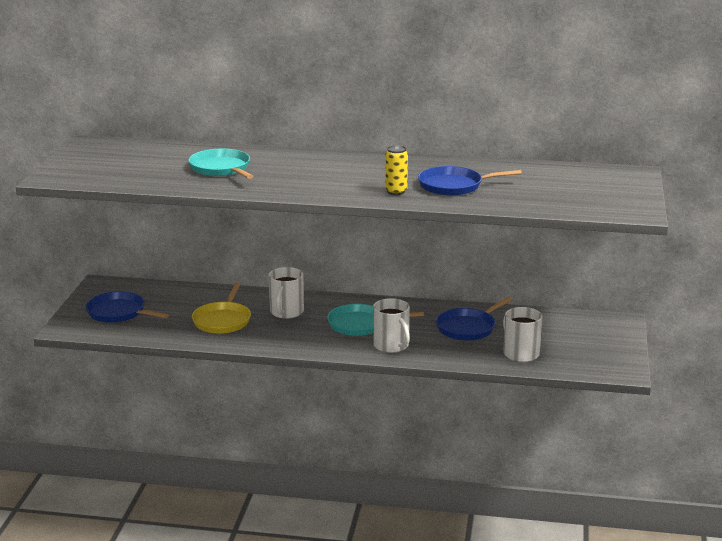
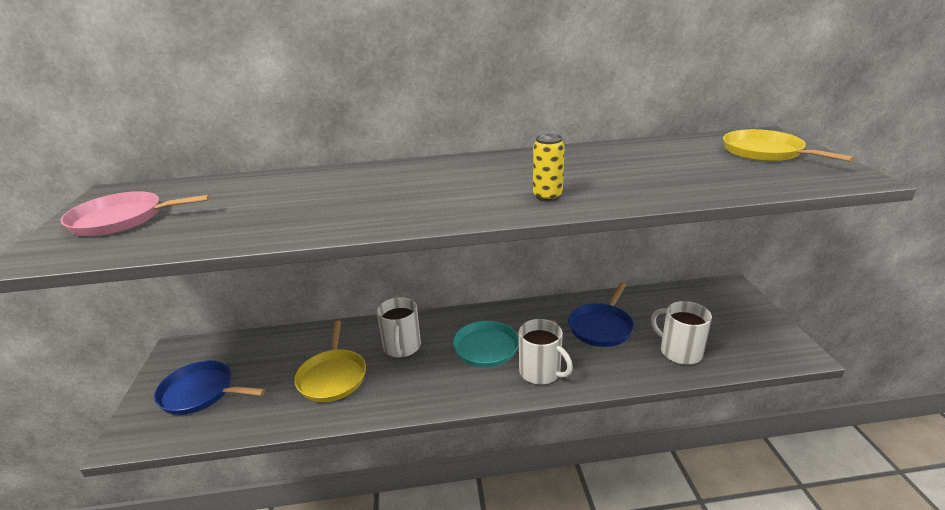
camera: 15 degrees left, 5 degrees up
(99, 163) = (122, 219): none -> pink pan
(221, 169) = (300, 201): turquoise pan -> none
(453, 186) = (606, 178): blue pan -> none
(605, 186) = (765, 152): none -> yellow pan

